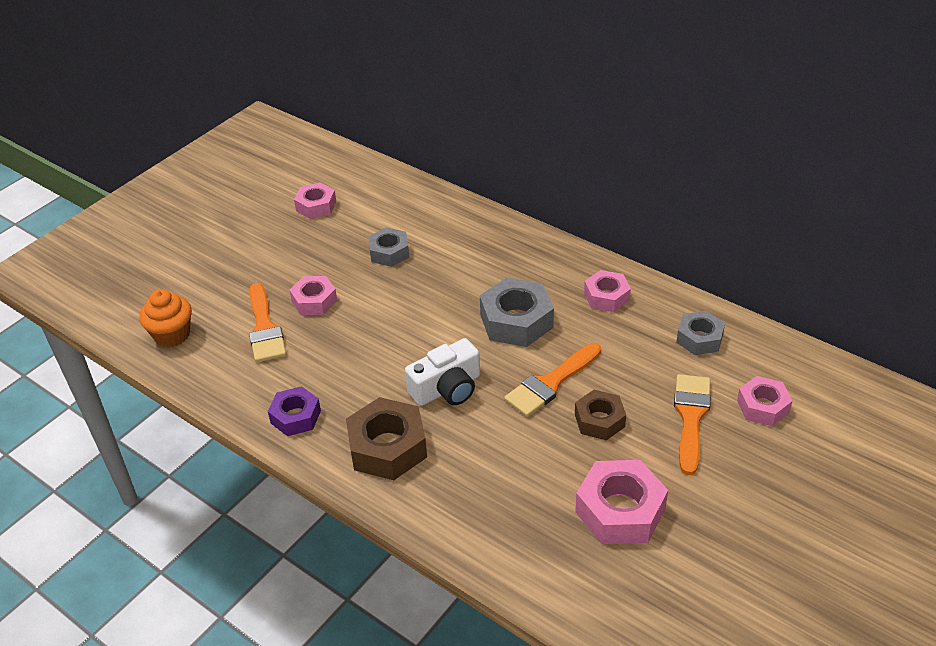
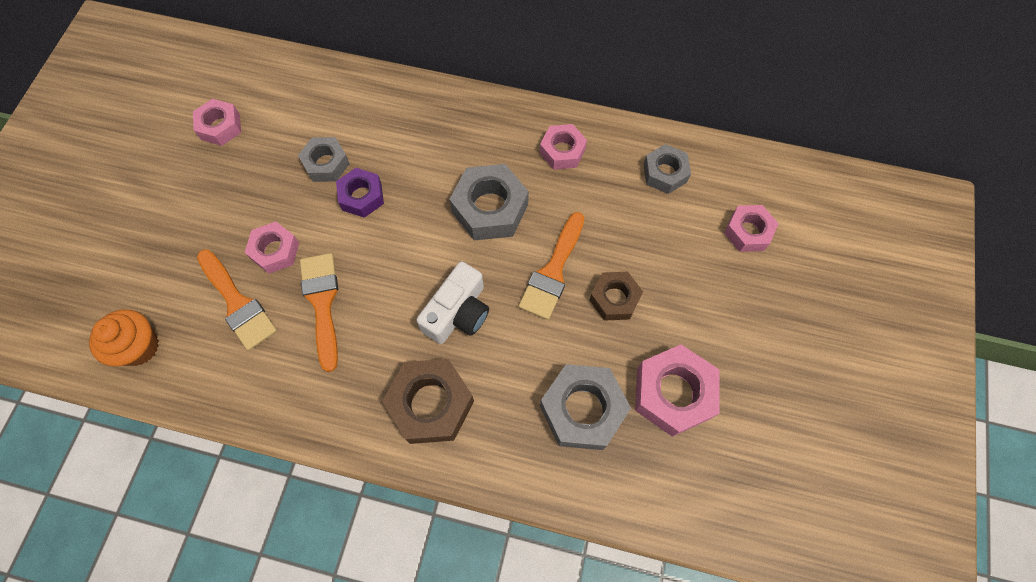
camera: 25 degrees left, 25 degrees up
(295, 417) = (322, 402): purple nut -> purple nut (362, 196)
(524, 495) = (582, 410): none -> grey nut
(691, 417) = (692, 266): orange brush -> orange brush (322, 303)

